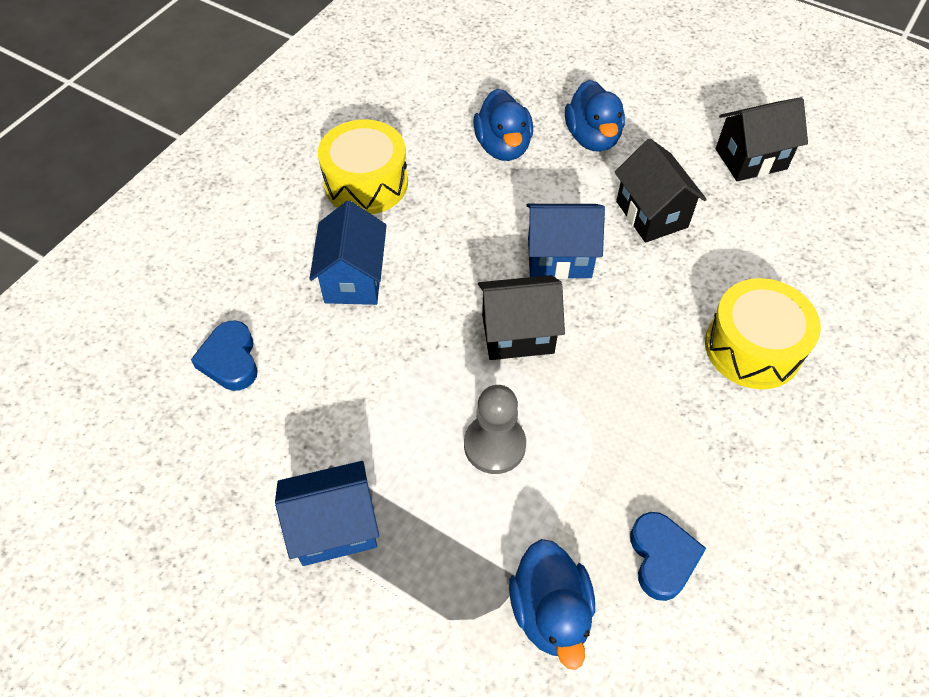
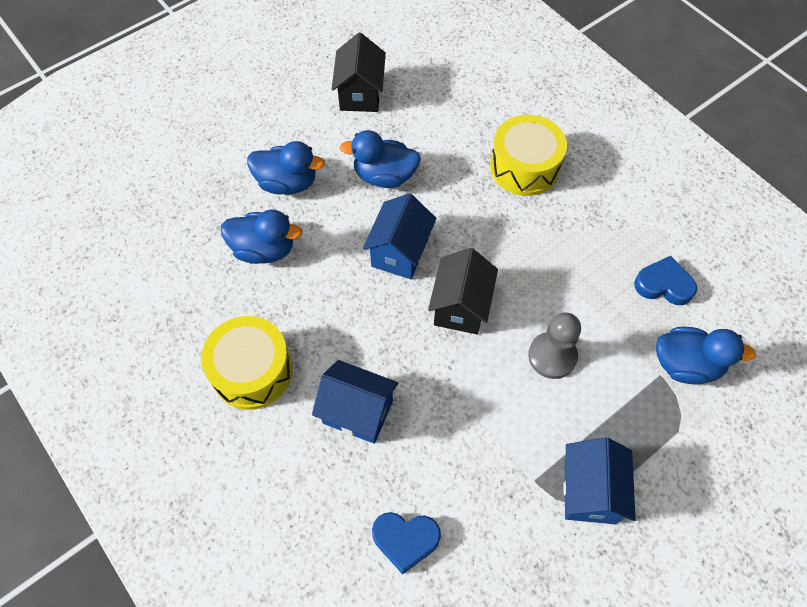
camera: 70 degrees left, 5 degrees up
(651, 214) = (384, 176): black house -> blue duck

